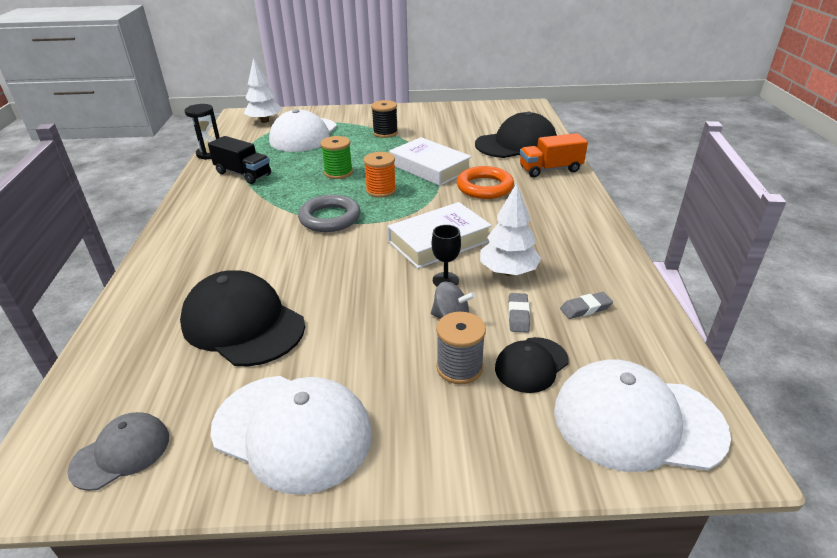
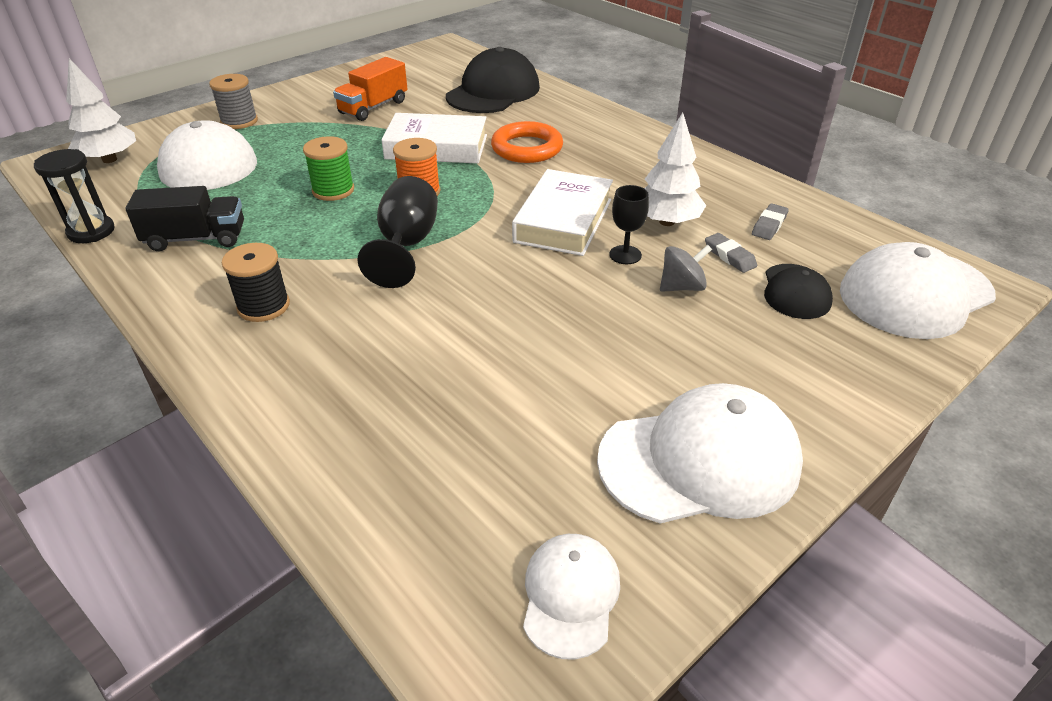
camera: 40 degrees left, 5 degrees up
(121, 453) = (570, 595): grey cap -> white cap
(243, 324) = (489, 399): black cap -> none
(330, 218) = (406, 245): grey ring -> black goblet
(385, 133) = (319, 124): black spool -> black spool (263, 306)
(459, 367) = (749, 324): grey spool -> grey spool (239, 121)
(550, 169) = (564, 108): orange truck -> orange truck (373, 107)

